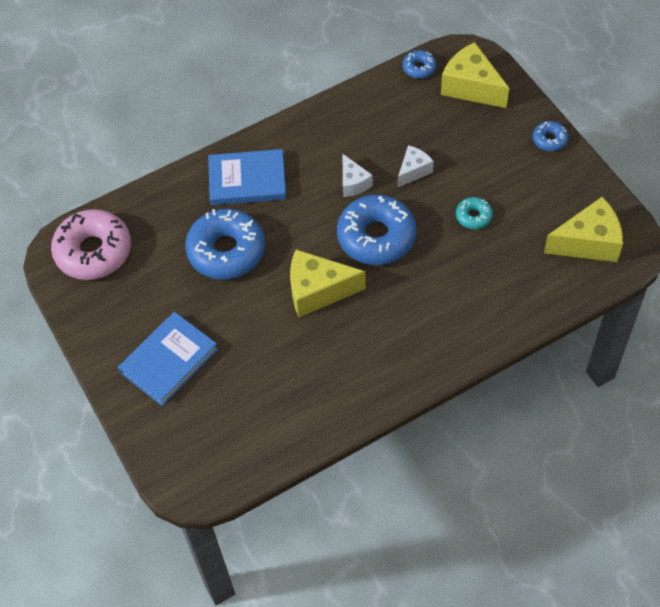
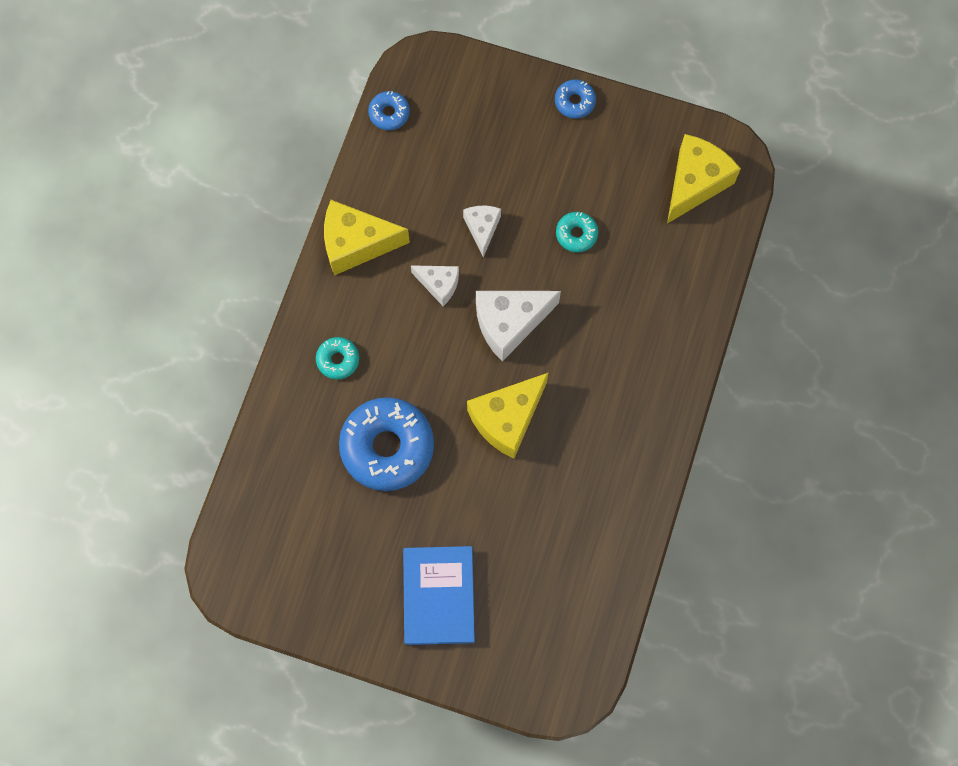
camera: 45 degrees left, 15 degrees up
(93, 251) = (262, 550): pink donut -> none
(247, 180) = (338, 360): blue book -> turquoise donut
(376, 237) = (509, 323): blue donut -> white cheese
(471, 87) = (456, 98): yellow cheese -> yellow cheese (356, 243)

